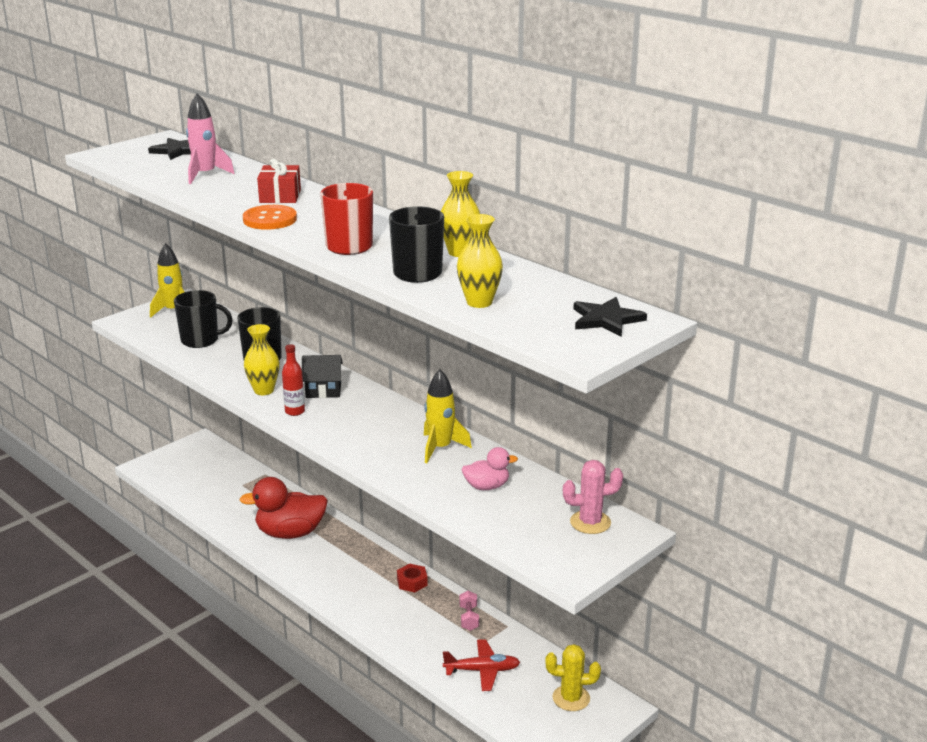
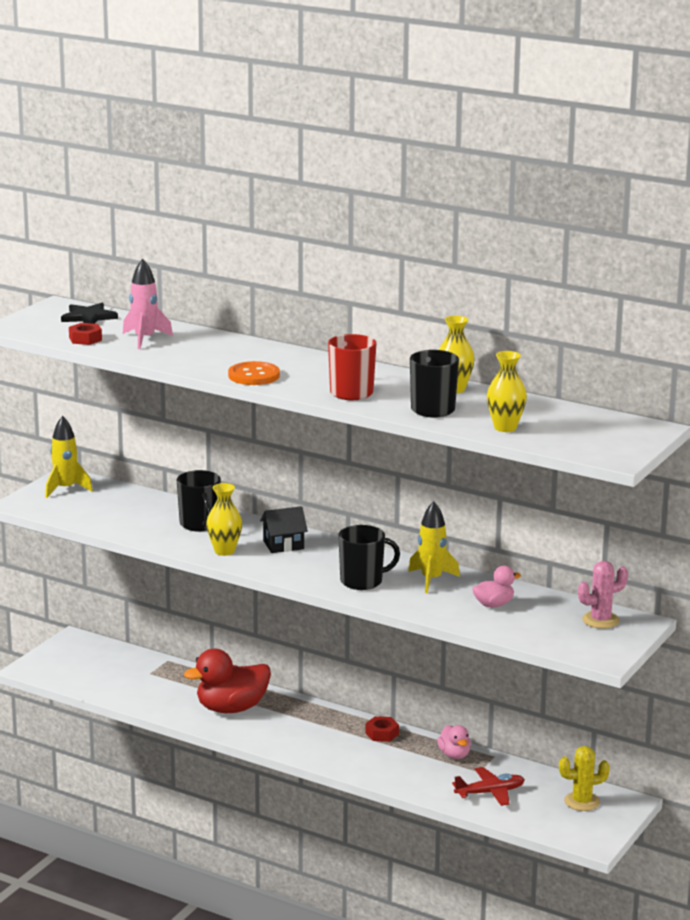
camera: 15 degrees left, 5 degrees down
(152, 170) = (85, 339): none -> red nut
(201, 340) = (120, 514): black mug -> black mug (362, 581)
(280, 196) = (241, 353): red gift -> none
(295, 411) = (270, 565): red bottle -> none
(469, 618) = (454, 755): pink dumbbell -> pink duck
(606, 319) = (619, 431): black star -> none

